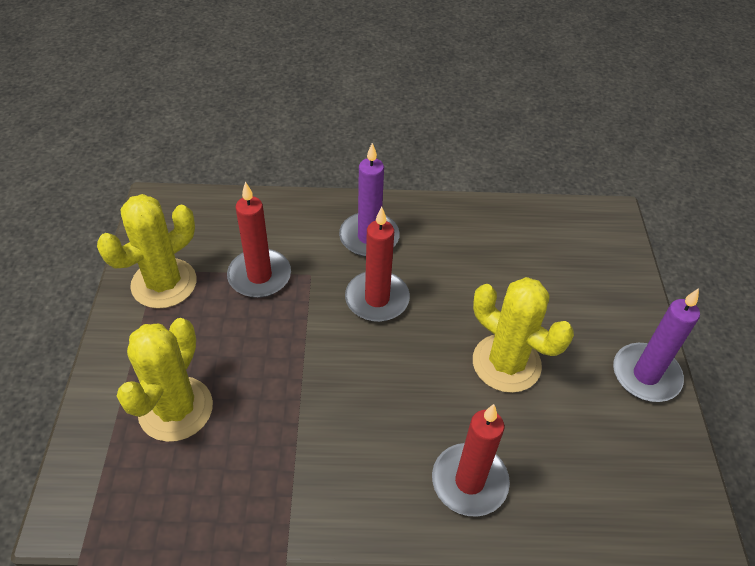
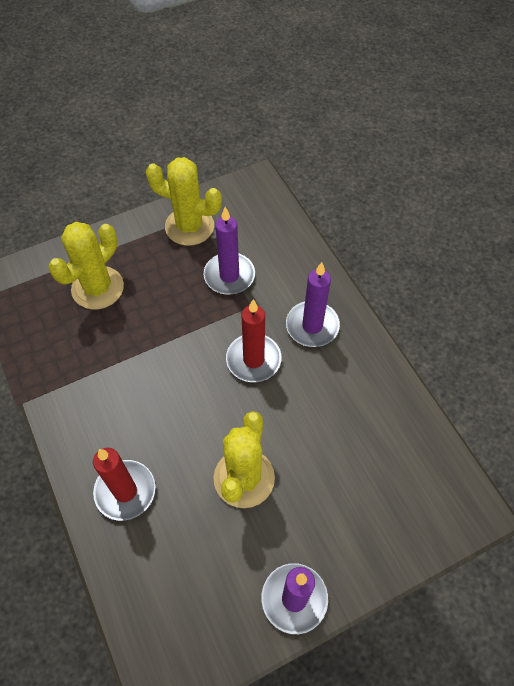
camera: 65 degrees right, 10 degrees up
(176, 409) = (97, 288): yellow cactus -> yellow cactus turned 45 degrees counterclockwise
(259, 276) = (229, 276): red candle -> purple candle

